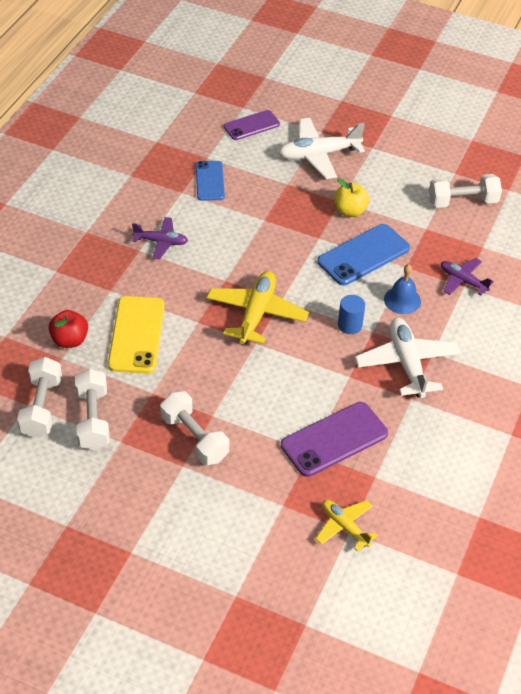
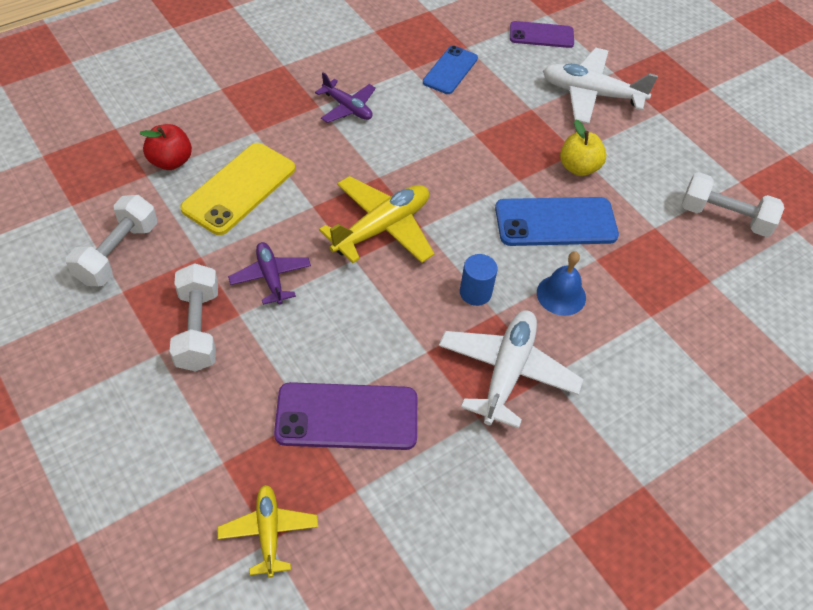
camera: 30 degrees right, 5 degrees up
(41, 407) = (82, 214): white dumbbell -> none
(463, 281) = (654, 309): purple plane -> purple plane (270, 277)

